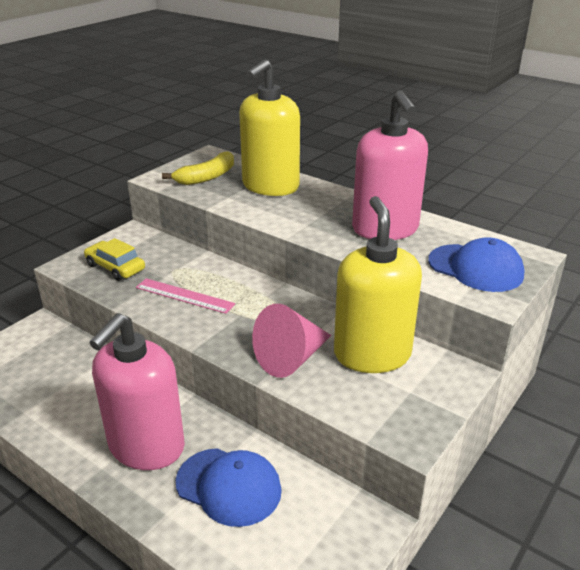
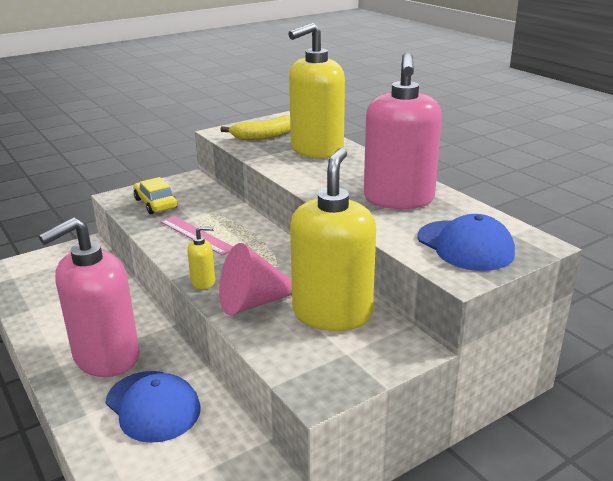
camera: 20 degrees right, 5 degrees down
(227, 347) = (203, 282): none -> yellow soap dispenser

